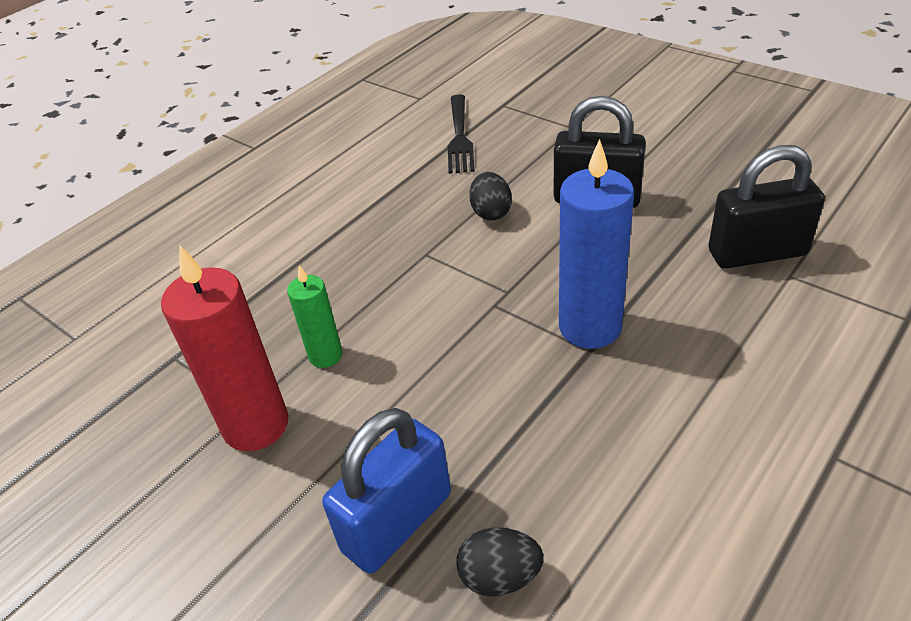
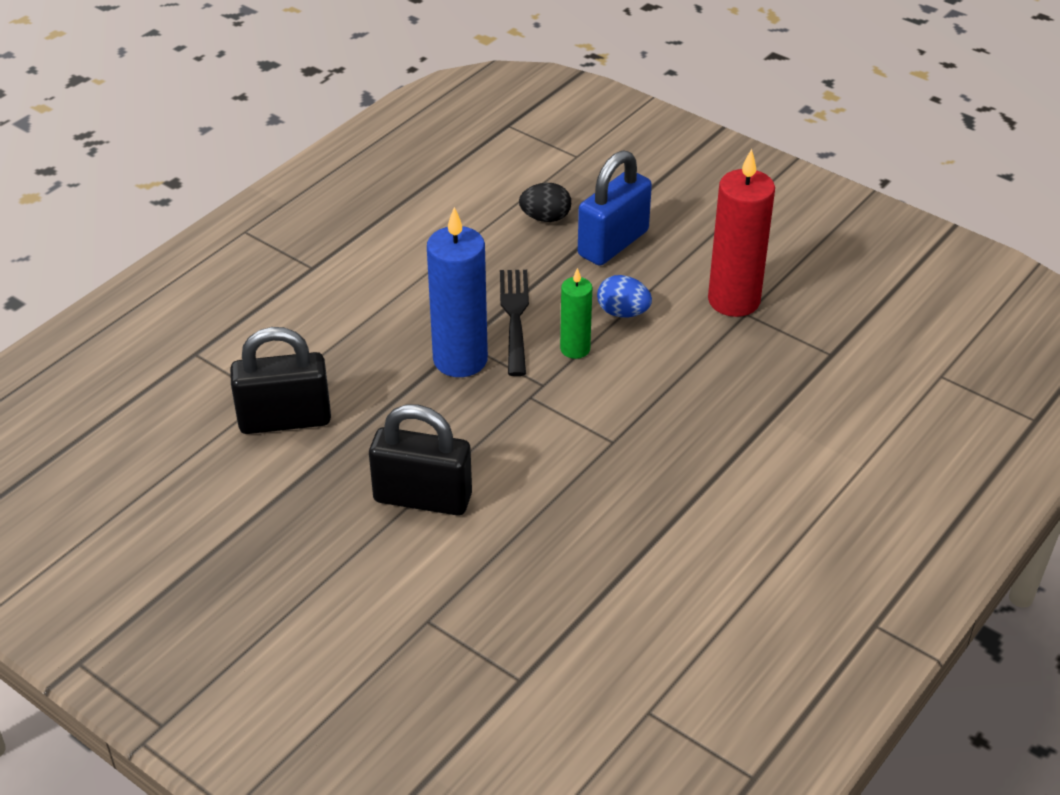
camera: 175 degrees right, 0 degrees up
(325, 355) = (692, 348): green candle -> green candle (575, 349)
(398, 400) = (623, 312): none -> blue egg
(459, 136) = (583, 617): black fork -> black fork (515, 318)
(491, 212) = (543, 487): black egg -> none

